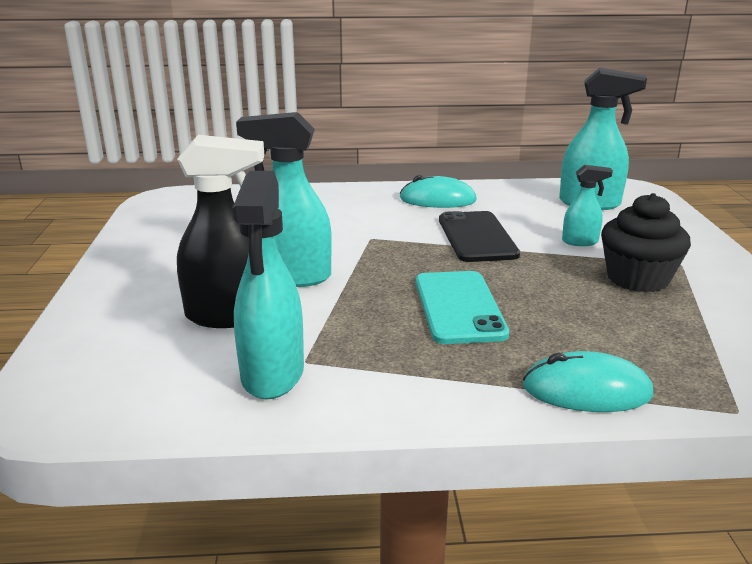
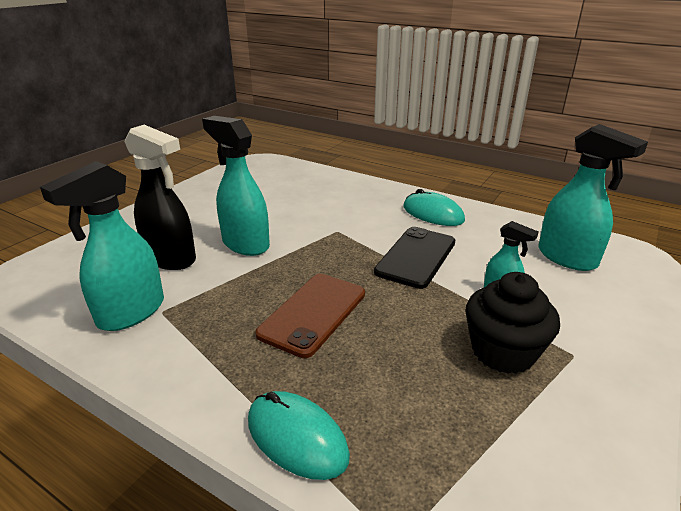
camera: 35 degrees right, 5 degrees up
(459, 307) = (313, 313): turquoise phone -> brown phone

